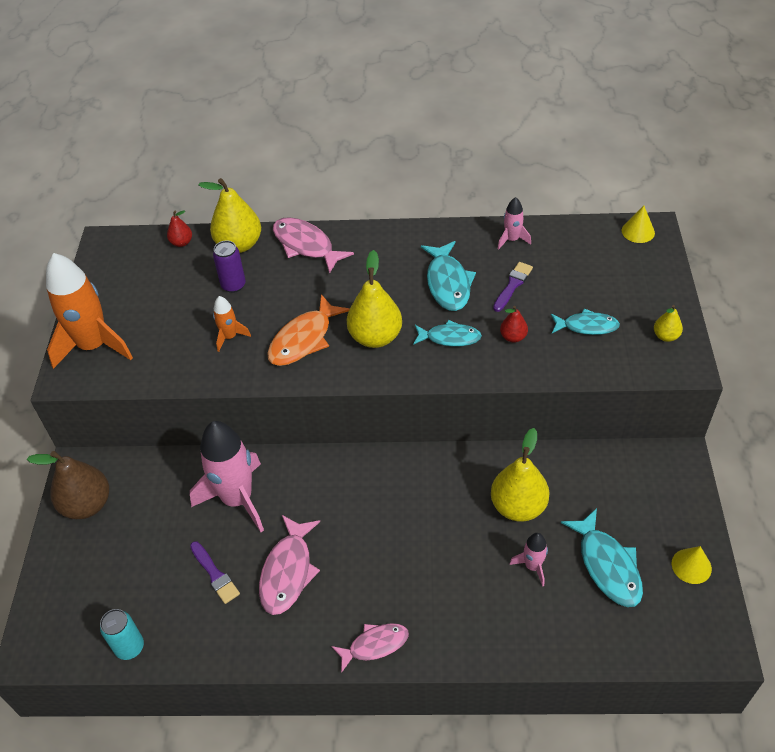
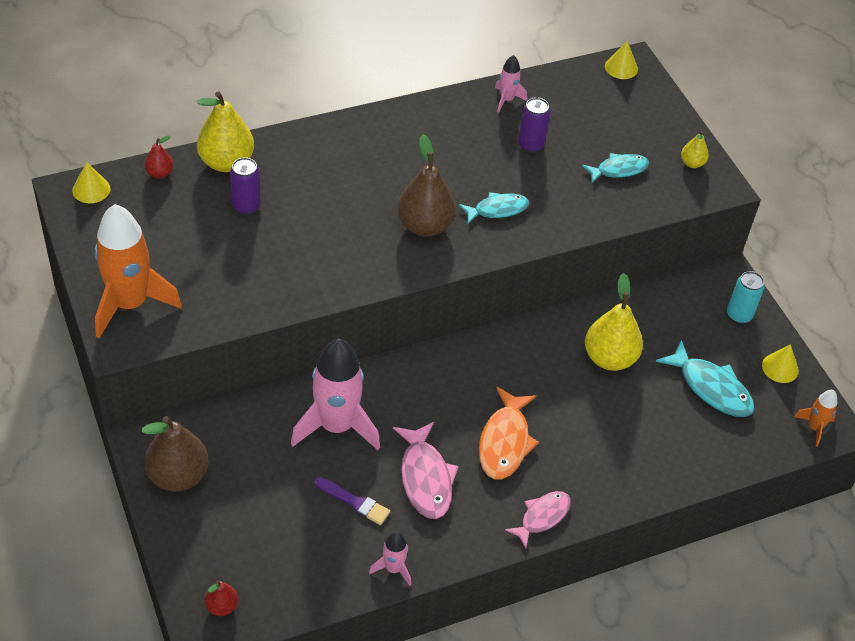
camera: 30 degrees left, 0 degrees up
(122, 244) = (91, 189): none -> yellow cone
(129, 647) = (307, 593): turquoise can -> turquoise can (739, 315)
(230, 337) = (275, 260): orange rocket -> orange rocket (814, 427)
(304, 339) = (354, 244): orange fish -> orange fish (505, 442)
(306, 245) = (300, 148): pink fish -> none
(375, 337) = (425, 226): yellow pear -> brown pear
(448, 283) = (467, 156): turquoise fish -> none
(512, 285) = (530, 145): purple brush -> purple can
(513, 337) = (556, 195): red pear -> red pear (222, 606)
(532, 566) = (647, 407): pink rocket -> pink rocket (393, 568)

